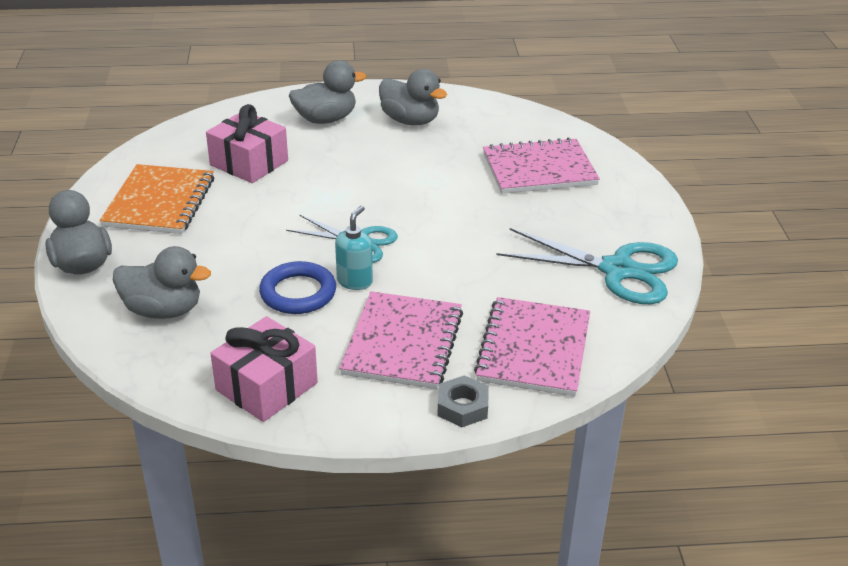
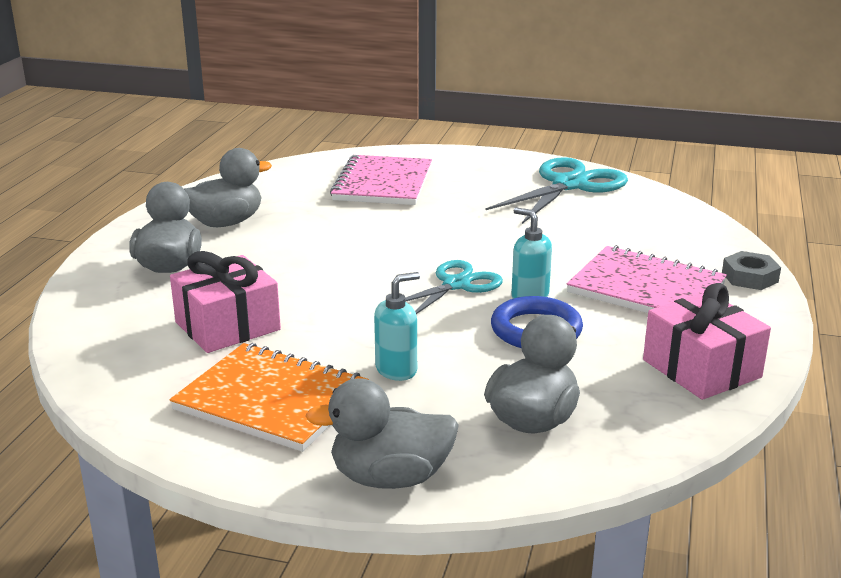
camera: 70 degrees left, 10 degrees down
(213, 241) = (397, 370): none -> turquoise soap dispenser
(533, 349) = (673, 235): pink notebook -> none

